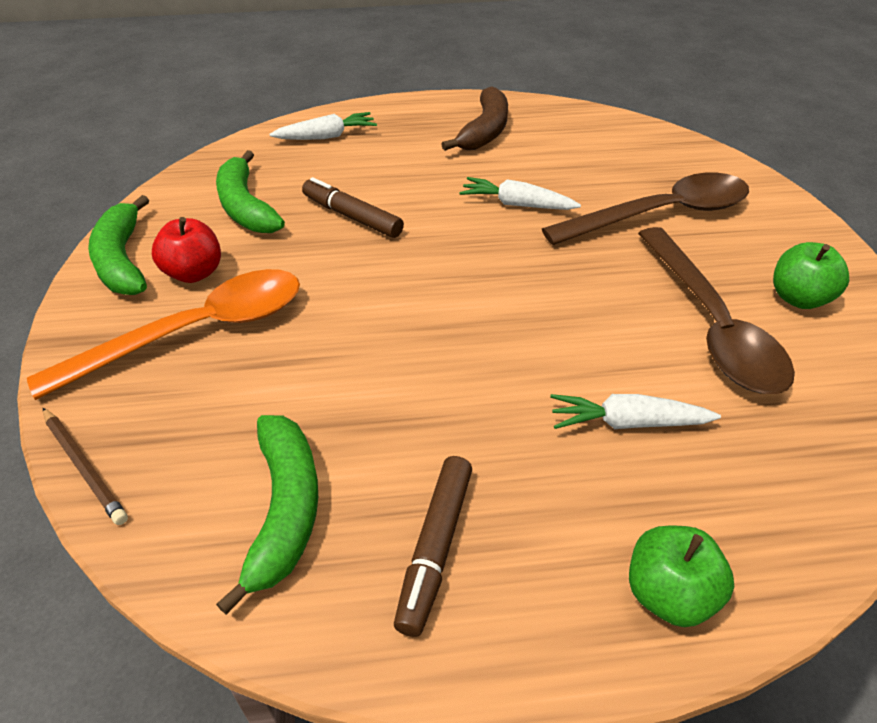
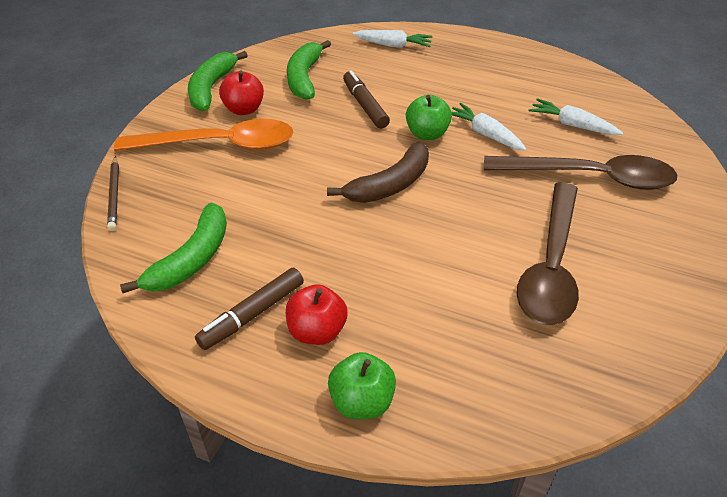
camera: 30 degrees right, 0 degrees up
(484, 131) = (510, 73): brown banana -> brown banana (390, 185)
(536, 528) = (317, 331): none -> red apple
(627, 422) = (428, 300): white carrot -> white carrot (571, 125)
(798, 298) = (642, 275): green apple -> green apple (427, 134)

